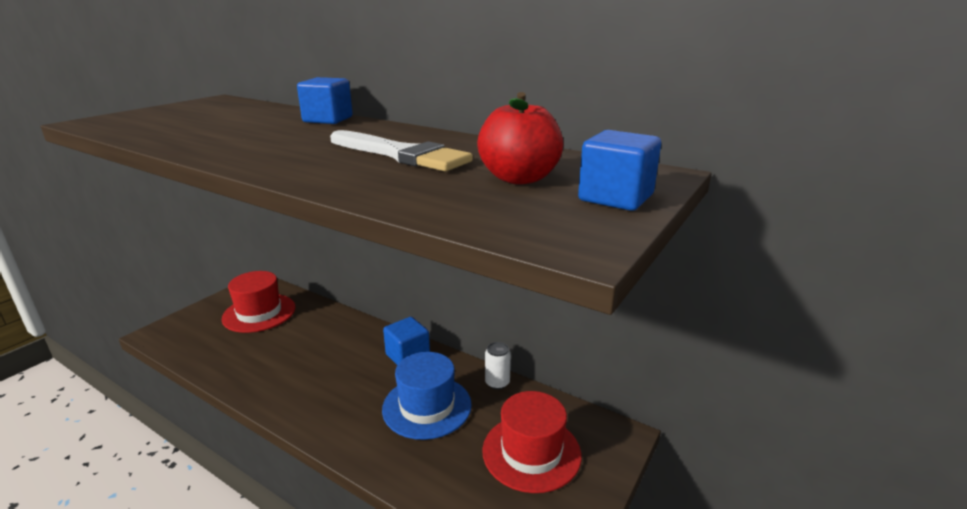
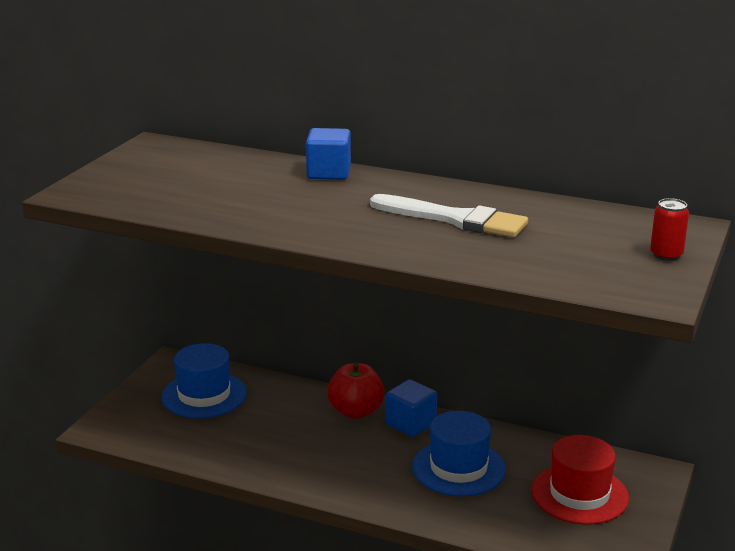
camera: 10 degrees left, 0 degrees up
(259, 313) = (204, 395): red hat -> blue hat
(497, 382) = (520, 439): white can -> none
(519, 178) = (580, 240): red apple -> red apple (356, 411)
(615, 198) = (666, 255): blue cube -> red can

